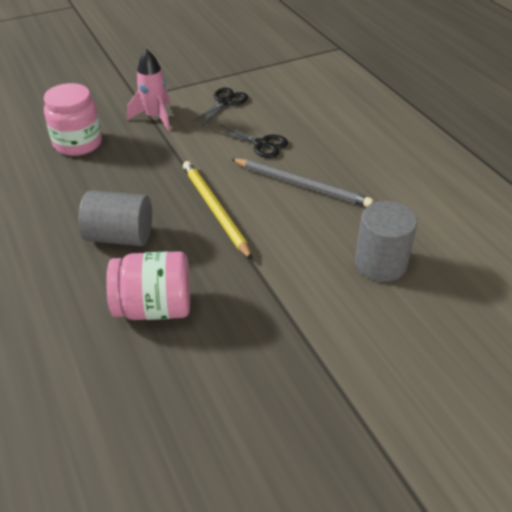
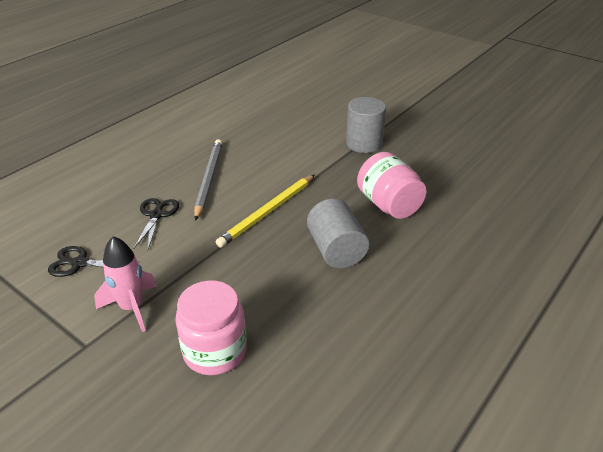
camera: 115 degrees left, 5 degrees down
(380, 263) = (275, 132): grey cylinder -> grey cylinder (364, 143)

